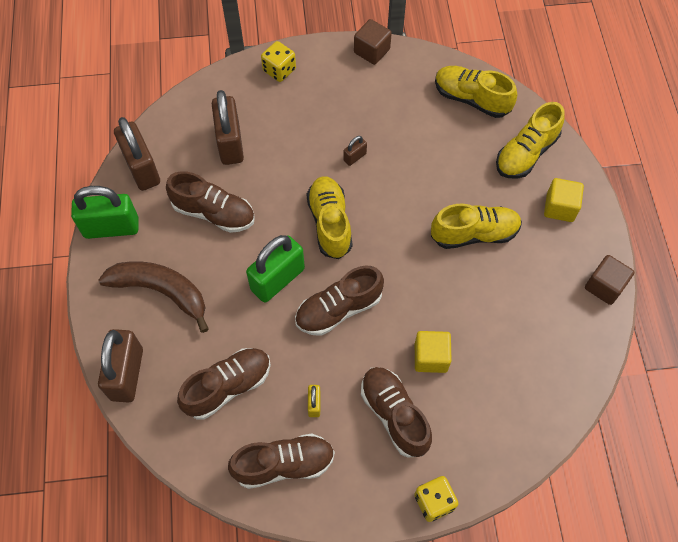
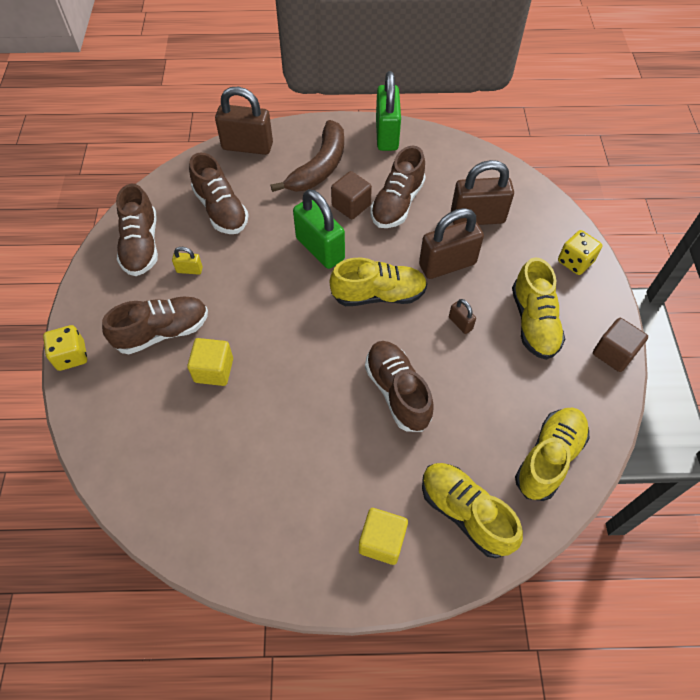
camera: 95 degrees right, 5 degrees down
(142, 168) = (448, 153): brown padlock -> brown padlock (447, 264)
(339, 309) = (281, 295): brown shoe -> brown shoe (397, 392)
(474, 234) = (353, 433): yellow shoe -> yellow shoe (533, 322)
(604, 286) = (265, 575): brown cube -> brown cube (351, 205)

